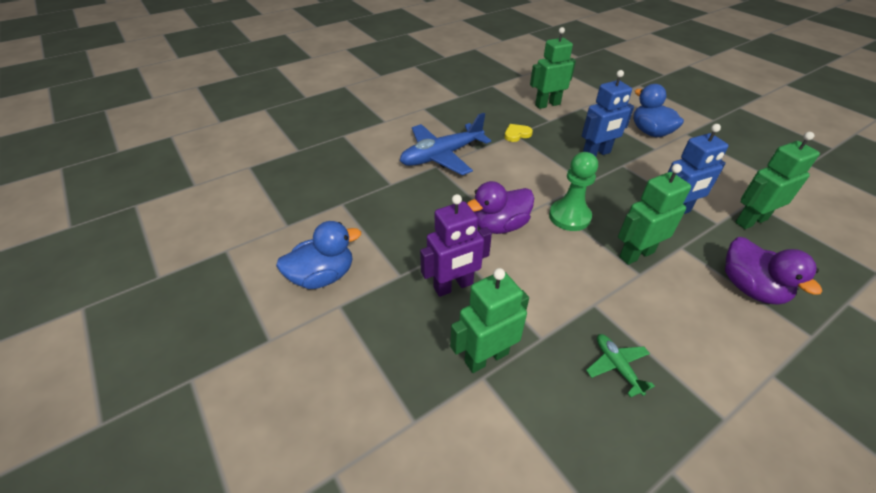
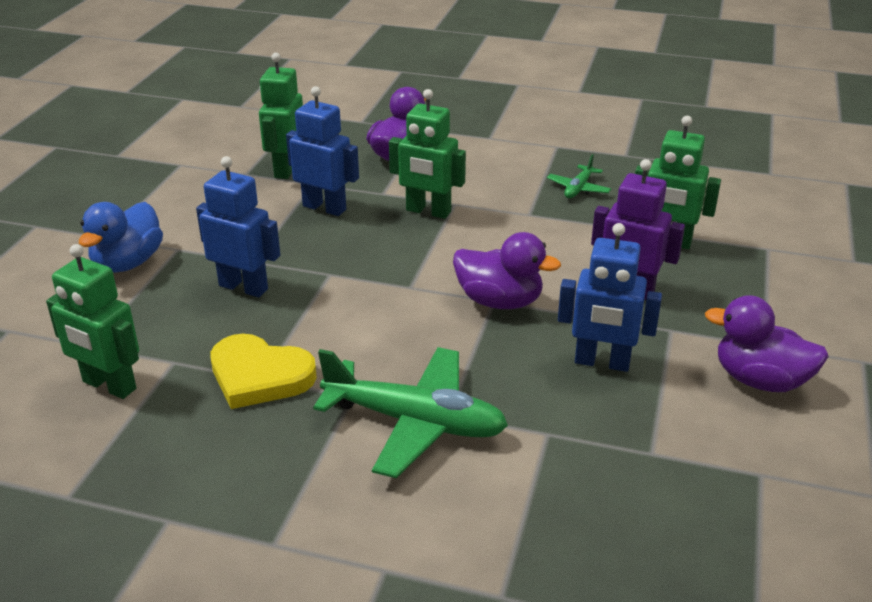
camera: 130 degrees left, 10 degrees down
(323, 276) = (760, 380): blue duck -> purple duck
(409, 229) = (602, 362): none -> blue robot
(441, 156) = (415, 422): blue plane -> green plane
(517, 134) = (259, 376): yellow heart -> yellow heart, size x1.84
(569, 217) = (417, 263): green pawn -> none
(750, 221) = (286, 169): green robot -> green robot turned 75 degrees clockwise

